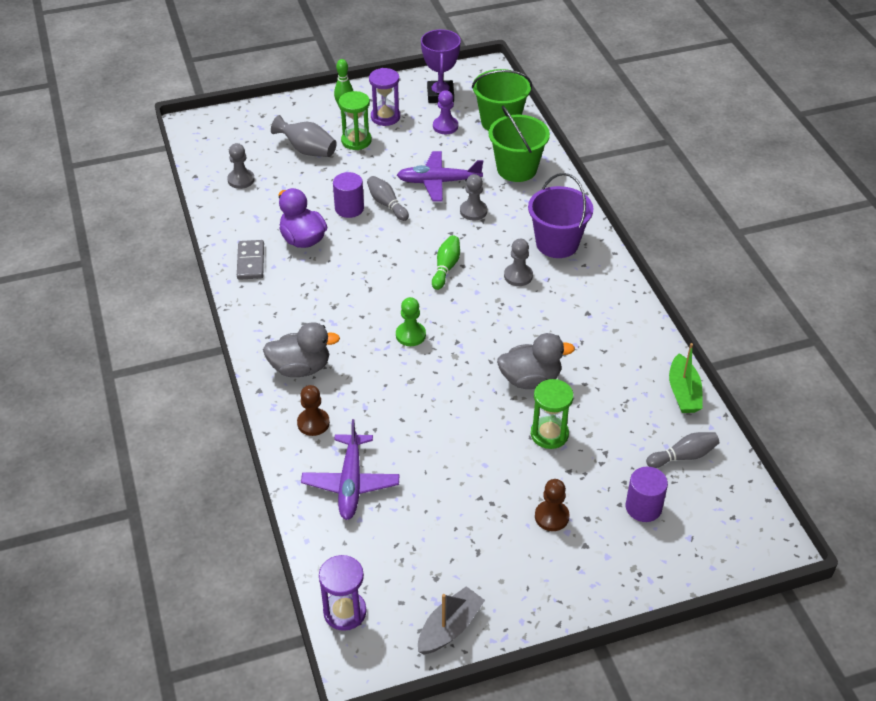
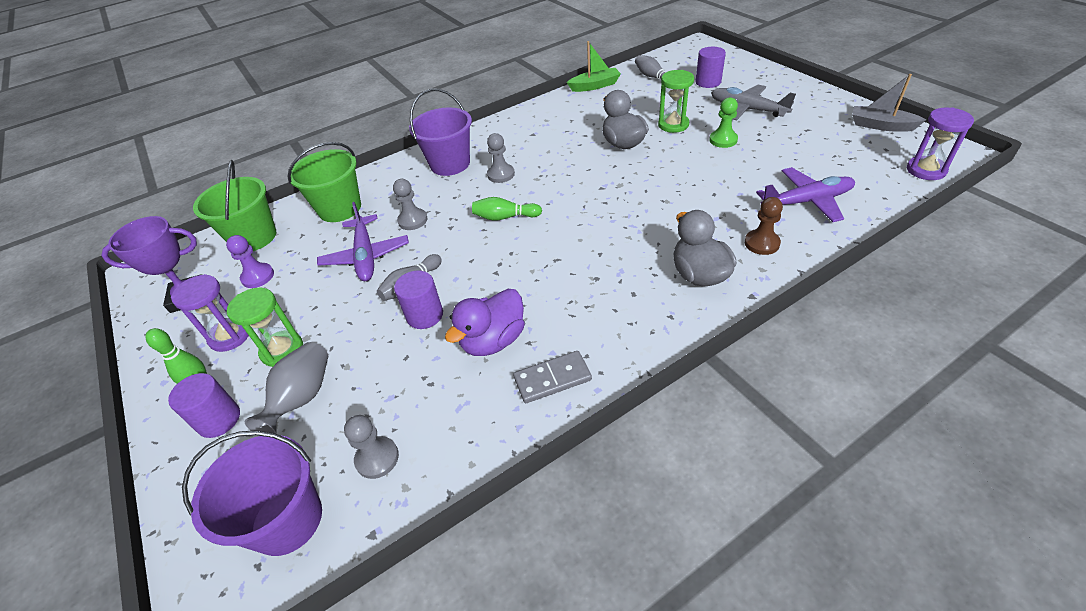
camera: 100 degrees left, 0 degrees up
(224, 146) = (287, 520): none -> purple bucket
(311, 118) = (219, 419): none -> purple cylinder
(410, 335) = (609, 215): green pawn -> green pawn (723, 140)
(551, 517) = (747, 109): brown pawn -> grey plane

